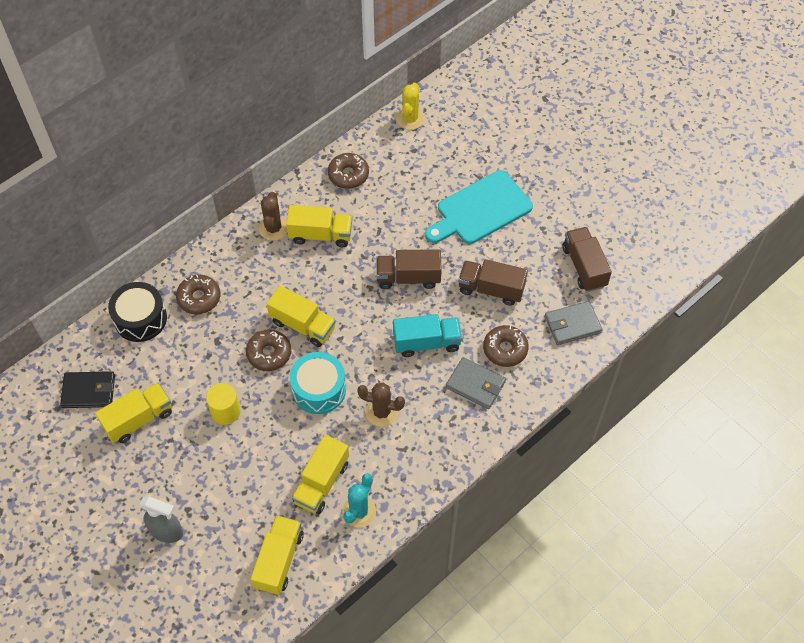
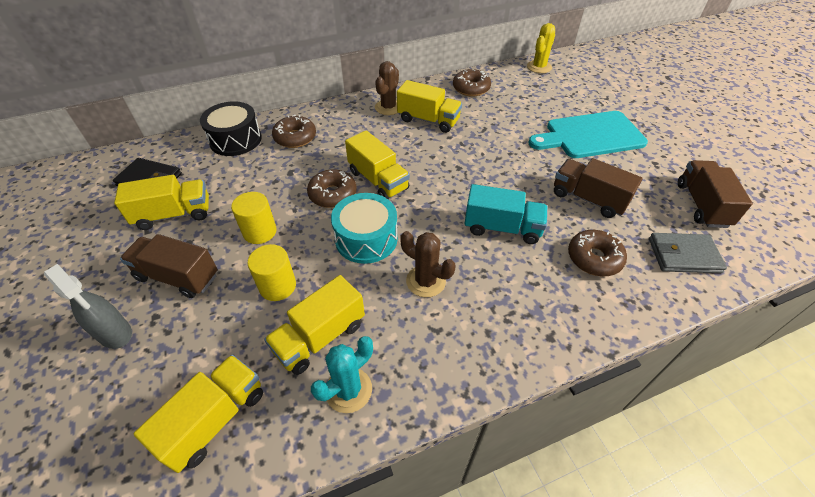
camera: 20 degrees right, 10 degrees down
(268, 454) = (277, 286): none -> yellow cylinder
(408, 277) = (501, 169): brown truck -> brown truck (178, 277)
(475, 384) = (549, 285): grey wallet -> none

